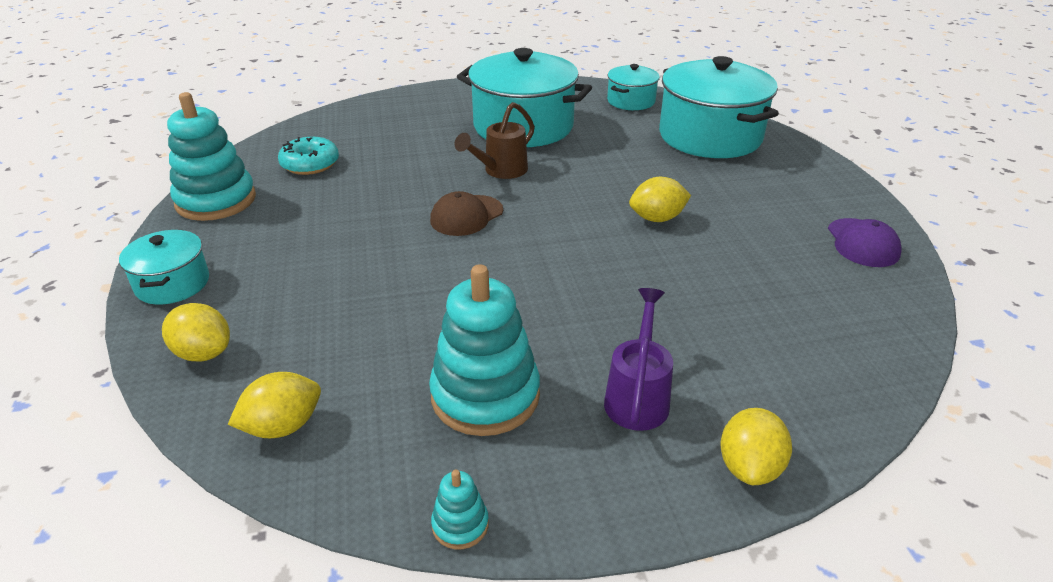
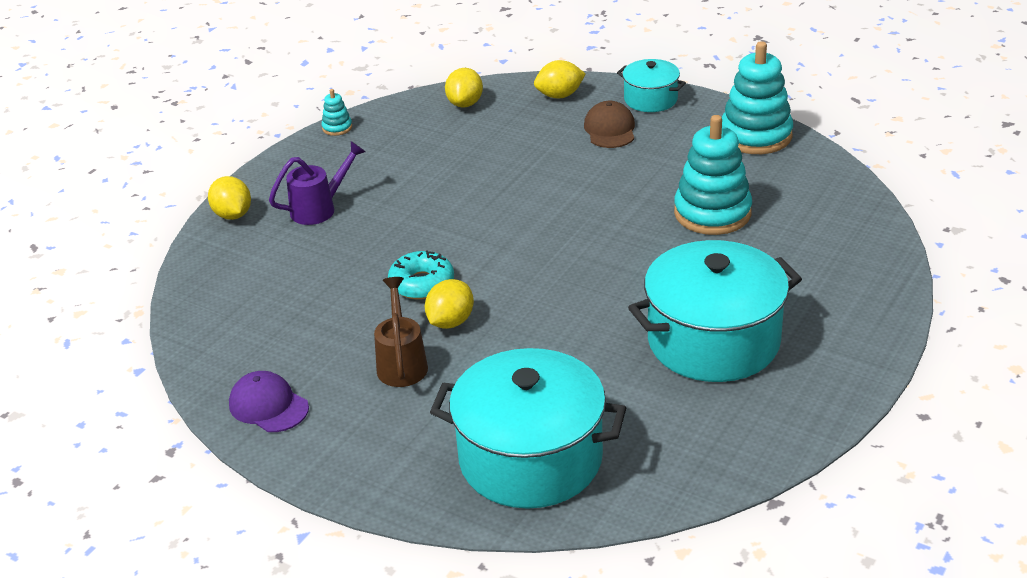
camera: 135 degrees right, 0 degrees up
(310, 164) = (774, 191): turquoise donut -> turquoise donut (422, 284)
(466, 216) = (584, 233): brown cap -> brown cap (610, 129)
(485, 395) = (396, 164): turquoise stacking toy -> turquoise stacking toy (712, 213)
(500, 171) = (635, 282): brown watering can -> brown watering can (402, 363)
(631, 101) = (687, 460): turquoise pot -> none
(638, 396) = (320, 208): purple watering can -> purple watering can turned 90 degrees counterclockwise

